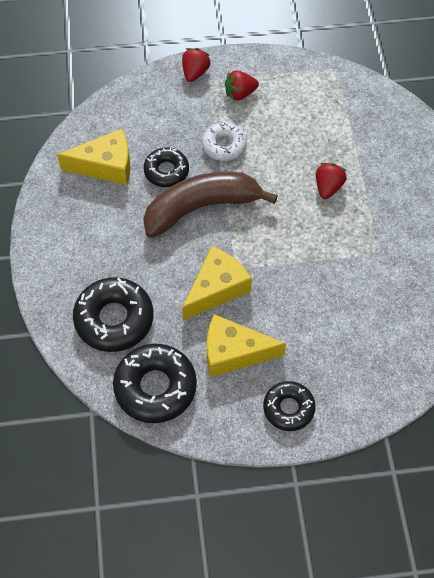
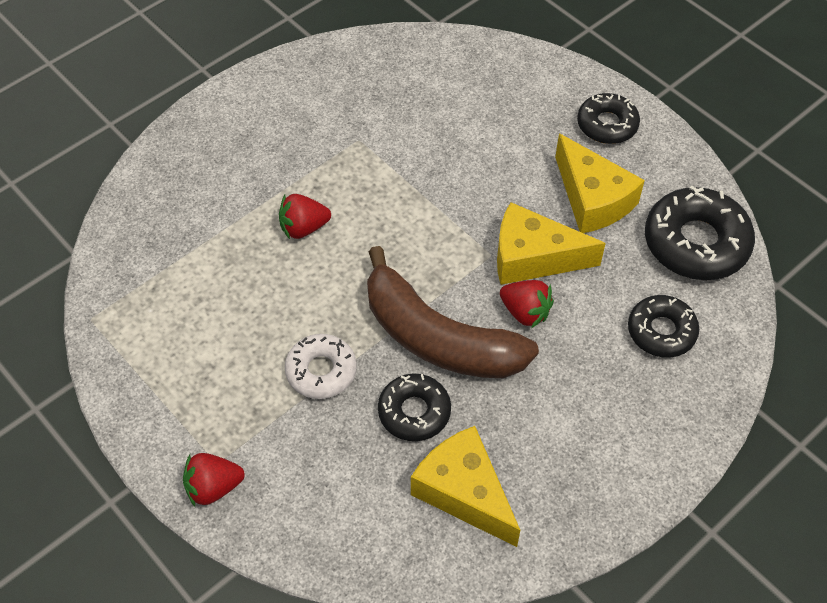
camera: 125 degrees left, 5 degrees down
(114, 319) = (661, 331): black donut -> black donut, size x0.62
(240, 94) = (215, 405): red strawberry -> red strawberry (525, 312)

